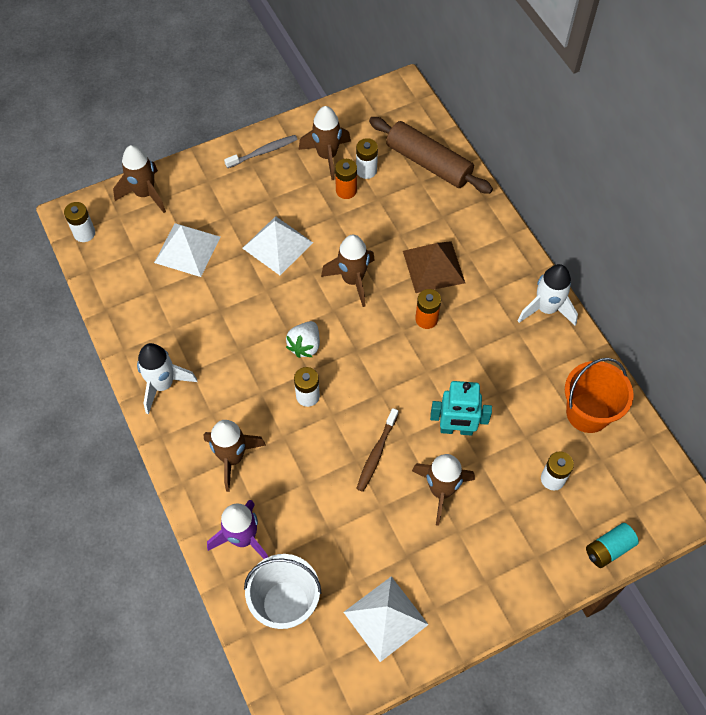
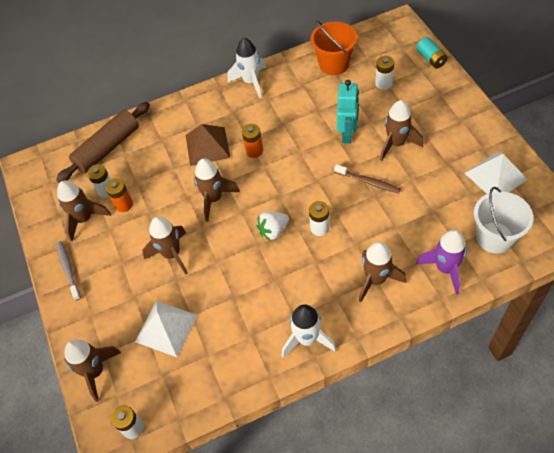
camera: 80 degrees left, 5 degrees down
(277, 245) = (172, 254): white pyramid -> brown rocket
(305, 346) = (273, 231): white strawberry -> white strawberry turned 120 degrees clockwise

